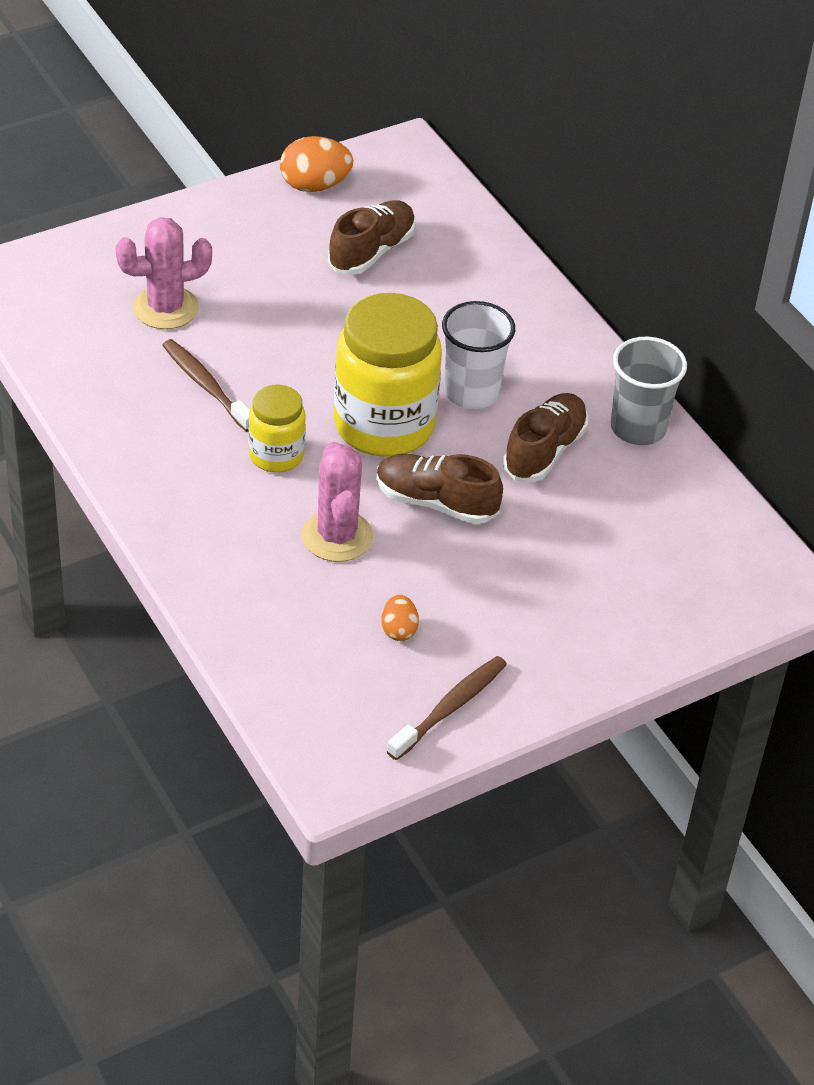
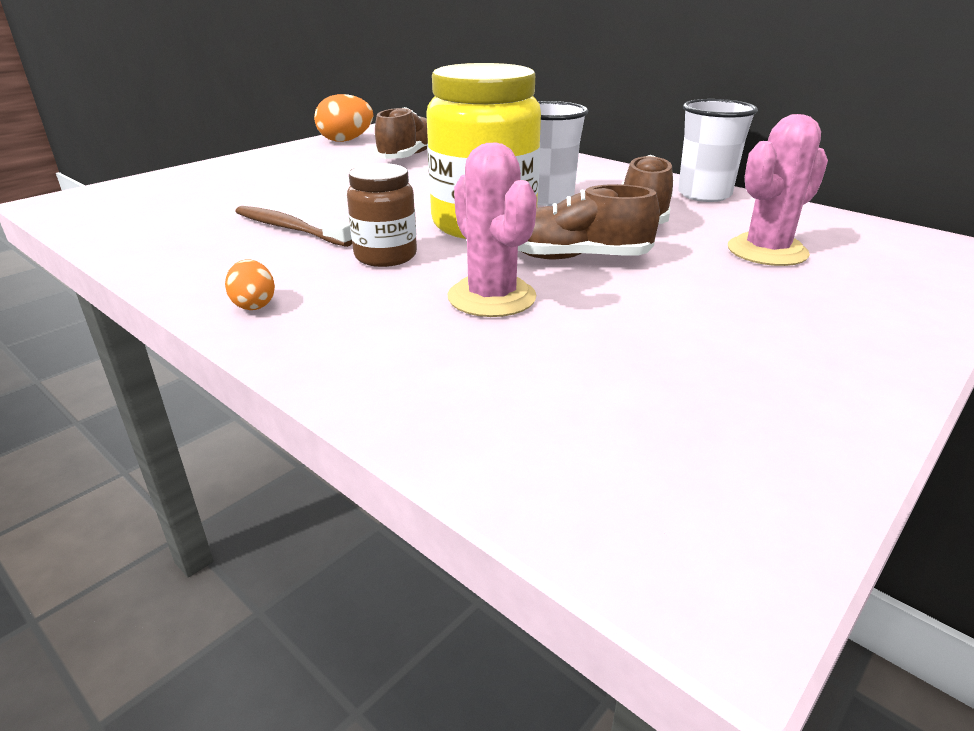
camera: 15 degrees left, 15 degrees down
(166, 308) = (234, 197): pink cactus -> pink cactus (767, 251)
(276, 455) = (385, 256): yellow jar -> brown jar
(399, 630) = (633, 359): orange egg -> orange egg (254, 305)
(449, 708) = (784, 425): brown toothbrush -> none
(638, 428) = (704, 195): grey cup -> white cup

